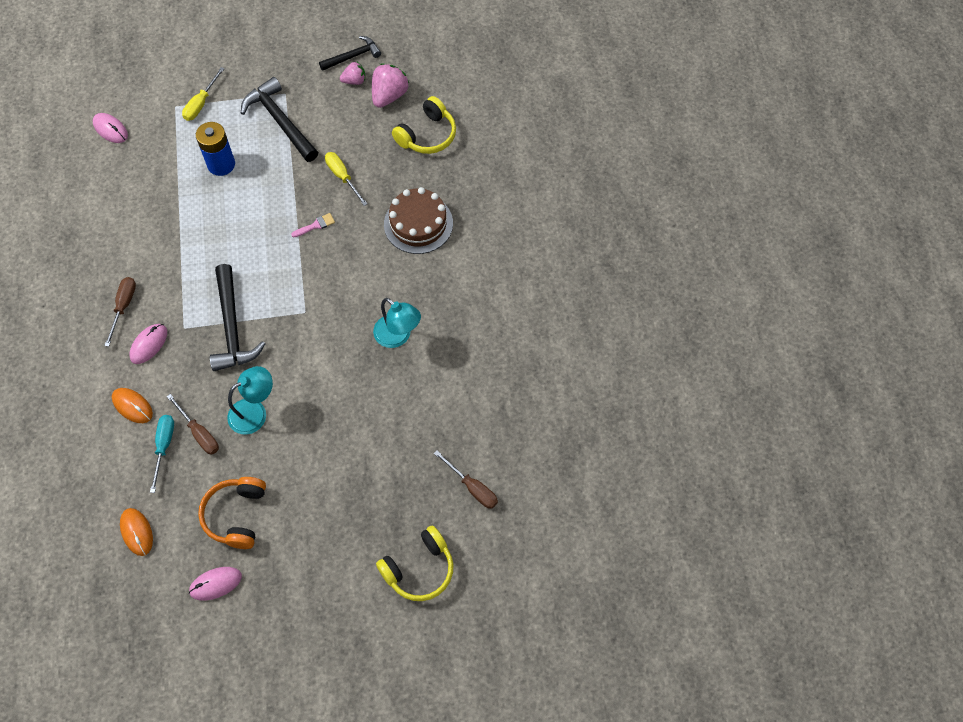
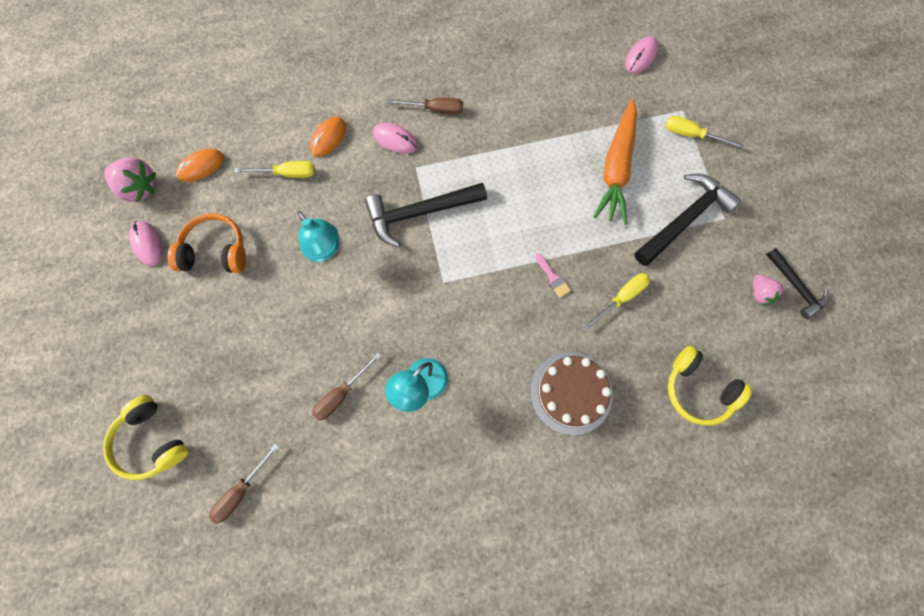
camera: 85 degrees right, 10 degrees up
(164, 446) = (286, 173): turquoise screwdriver -> yellow screwdriver
(199, 433) = (301, 202): brown screwdriver -> brown screwdriver (341, 394)
(221, 164) = (616, 168): blue battery -> orange carrot
(389, 96) = (747, 337): pink strawberry -> pink strawberry (139, 187)

